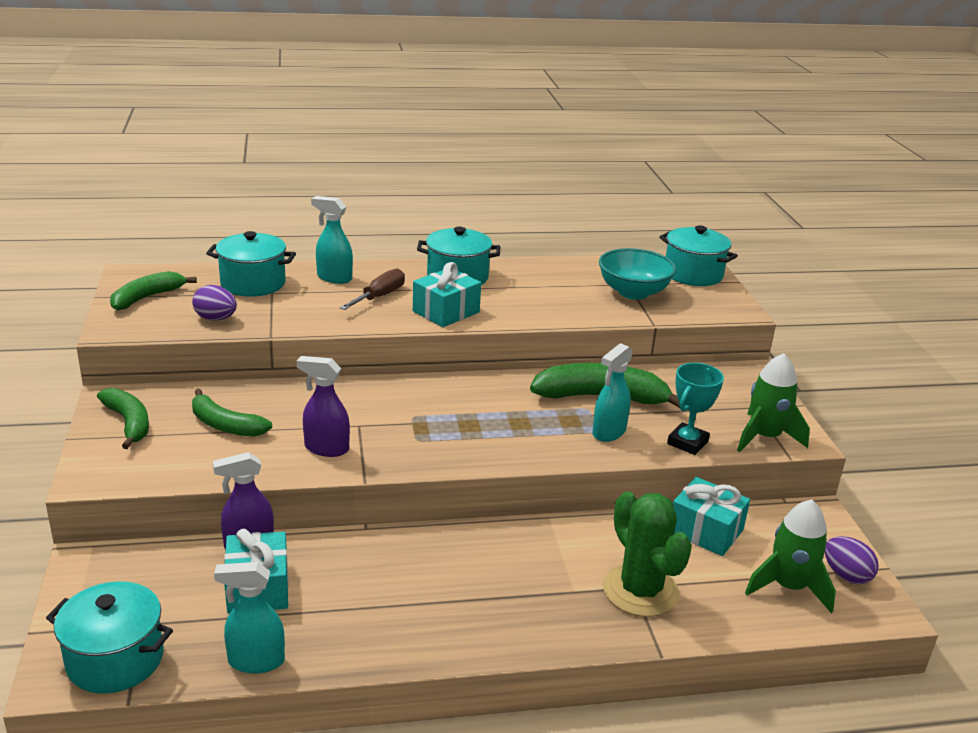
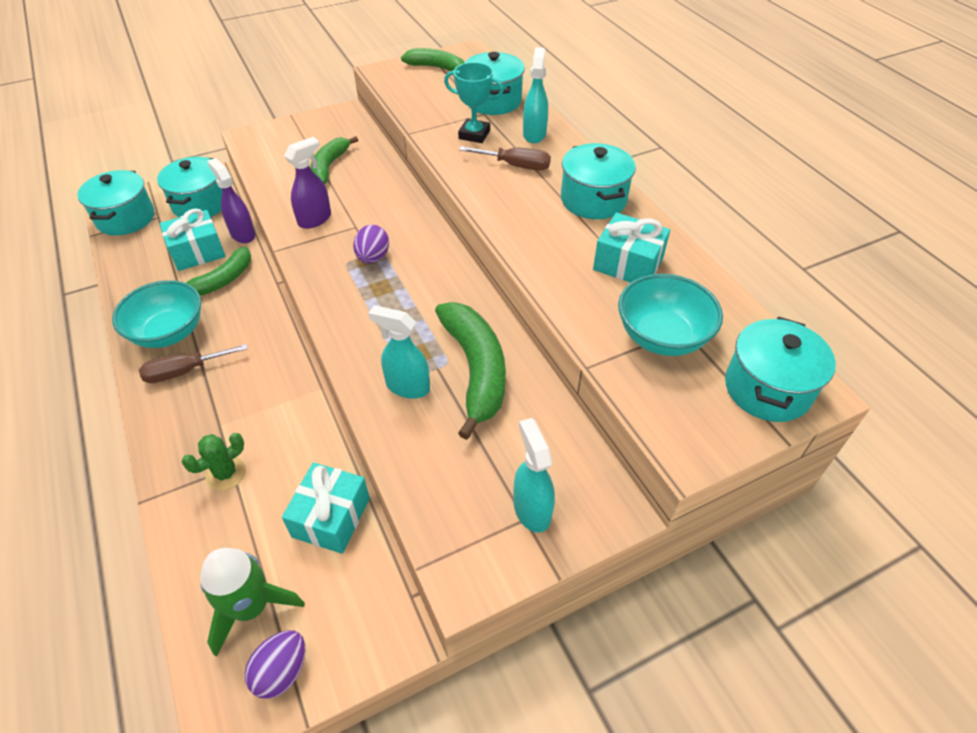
camera: 75 degrees right, 20 degrees up
(129, 423) = (316, 129): green banana -> green banana (222, 280)
(145, 579) = (200, 204): none -> turquoise pot
(216, 319) = (422, 103): purple egg -> purple egg (373, 258)
(255, 661) = (126, 272): turquoise spray bottle -> turquoise spray bottle (531, 509)
(326, 448) = (315, 219): purple spray bottle -> purple spray bottle turned 45 degrees clockwise
(407, 622) = (169, 332): none -> turquoise bowl
(446, 312) = (511, 209): turquoise gift -> turquoise gift (628, 264)
(482, 612) = (184, 371): none -> brown screwdriver
(640, 591) = (226, 473): green cactus -> green cactus, size x0.55
(687, 443) = (413, 457): turquoise trophy -> turquoise trophy (474, 134)
(764, 437) = (456, 535): green rocket -> none

